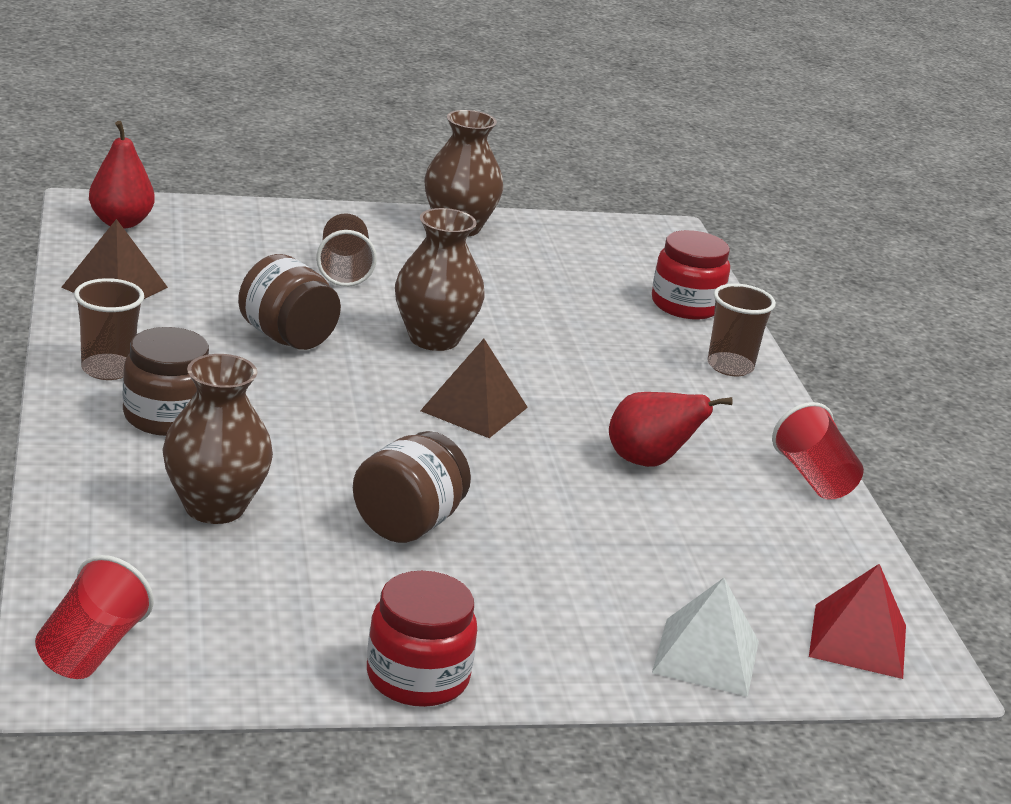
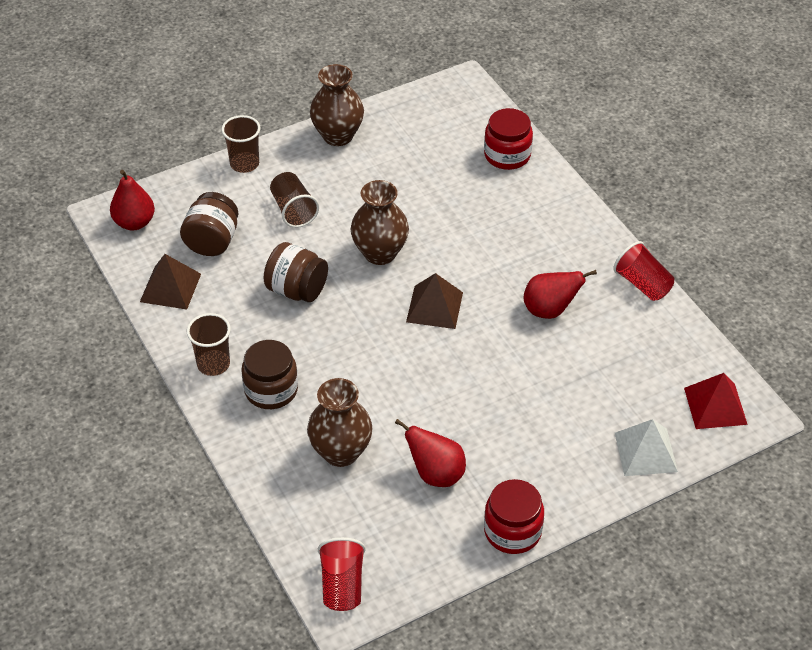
camera: 15 degrees left, 20 degrees up
(342, 575) = (435, 474): none -> red pear
(407, 524) = (448, 419): brown jar -> brown jar (212, 241)
(730, 366) = (557, 204): brown cup -> brown cup (244, 164)

